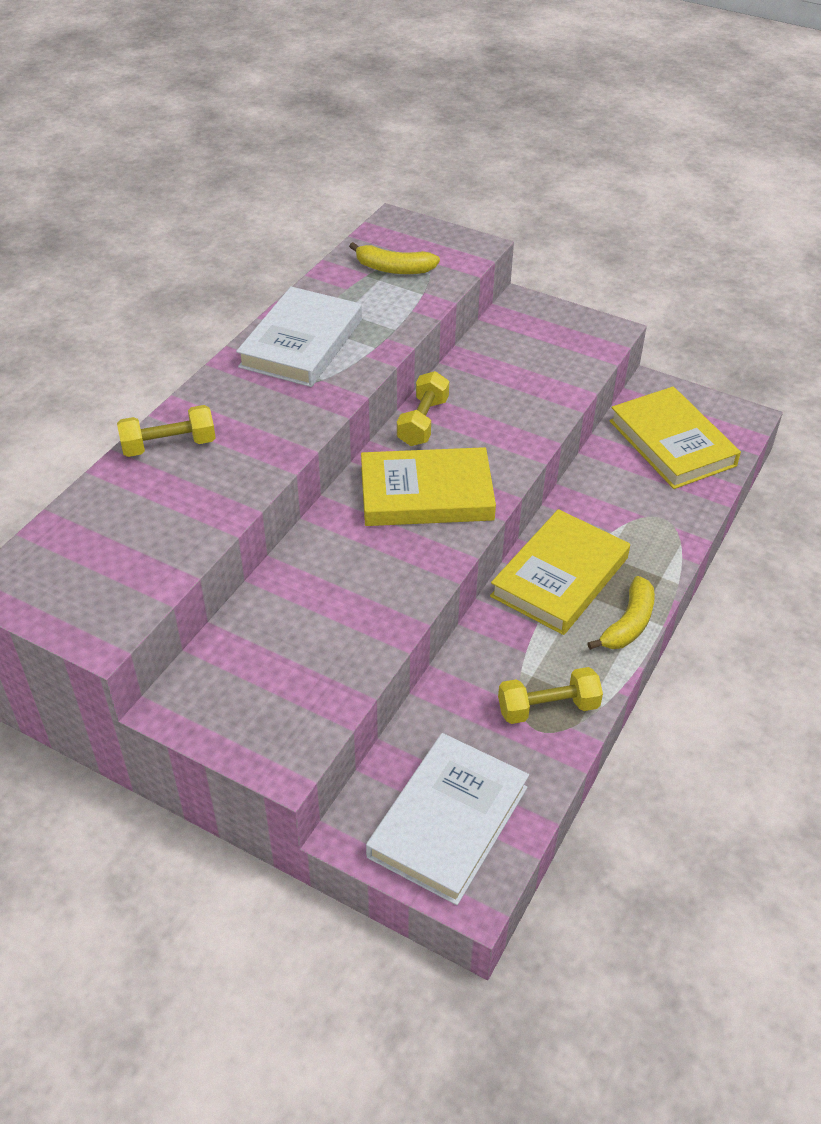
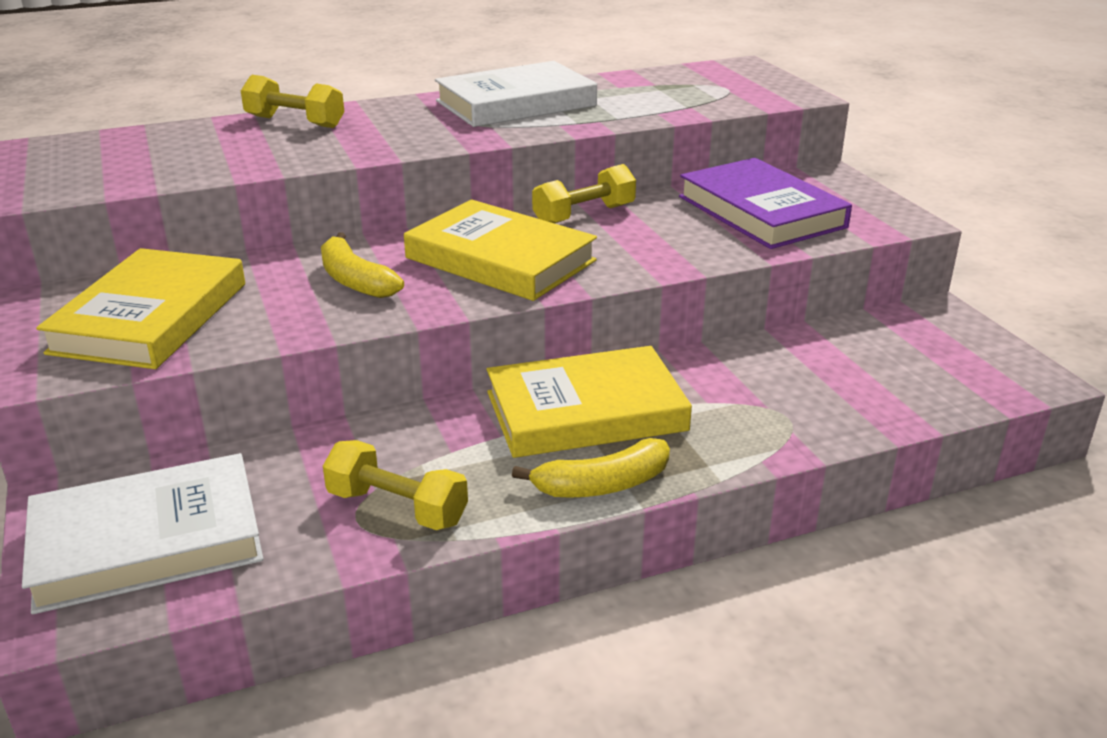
camera: 40 degrees right, 15 degrees down
(394, 269) = (687, 88): yellow banana -> yellow banana (355, 280)
(524, 363) = (761, 212): none -> purple book
(672, 443) = (896, 363): yellow book -> yellow book (150, 317)

